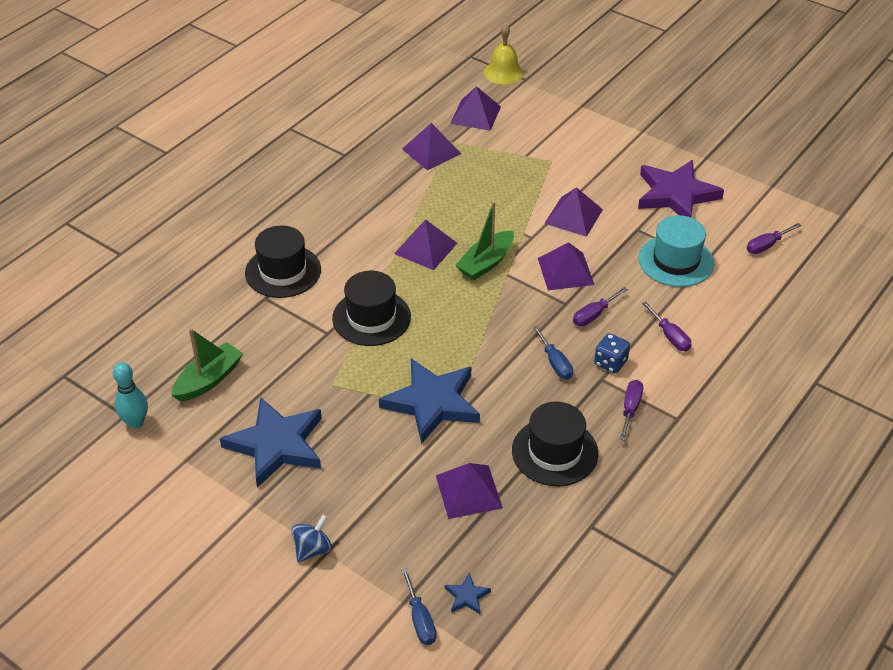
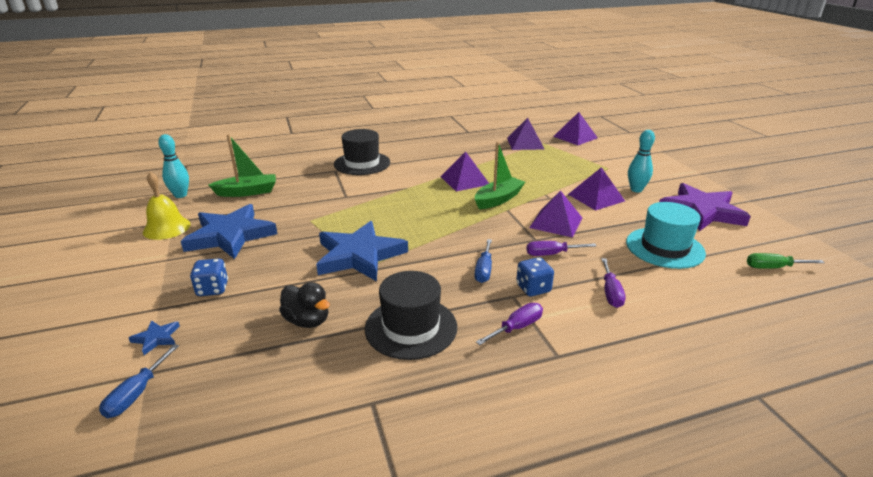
camera: 35 degrees right, 15 degrees down
(312, 549) = (153, 302): blue spinning top -> none
(347, 508) = (212, 289): none -> blue dice
(371, 318) = (383, 199): black hat -> none
(467, 596) = (195, 398): blue star -> blue star (156, 338)
(468, 491) = (307, 321): purple pyramid -> black duck
(486, 263) = (498, 199): green boat -> green boat turned 150 degrees clockwise
(503, 72) = (616, 126): yellow bell -> yellow bell (166, 228)
(601, 186) = (636, 189): none -> turquoise bowling pin
(766, 245) = (773, 268): purple screwdriver -> green screwdriver

